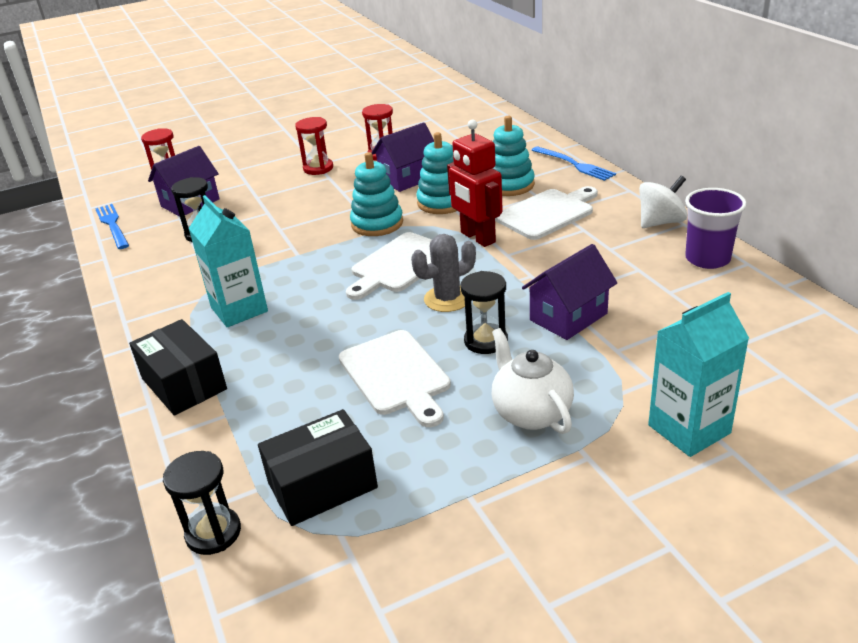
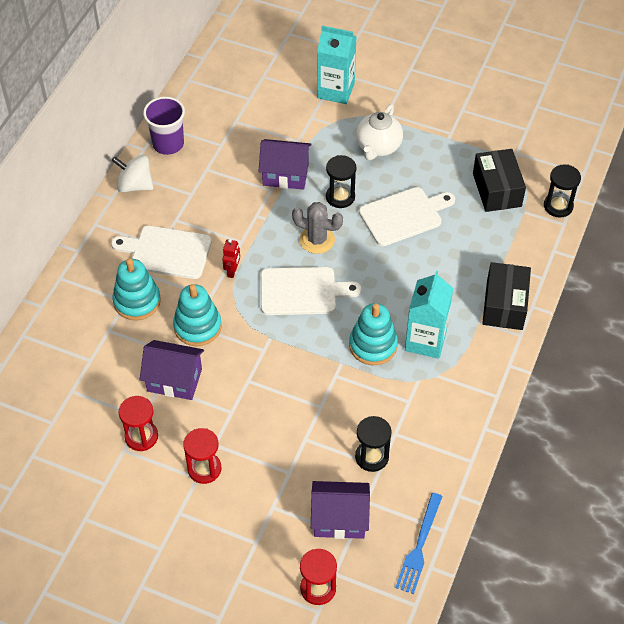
camera: 135 degrees left, 20 degrees up
(322, 485) = (497, 190): black box -> black box turned 60 degrees clockwise
(377, 223) = (261, 346): turquoise stacking toy -> turquoise stacking toy (373, 345)
(396, 375) = (404, 215): white cutting board -> white cutting board turned 45 degrees clockwise
(477, 237) = (232, 271): red robot -> red robot, size x0.49
(574, 164) = (70, 280): blue fork -> none

